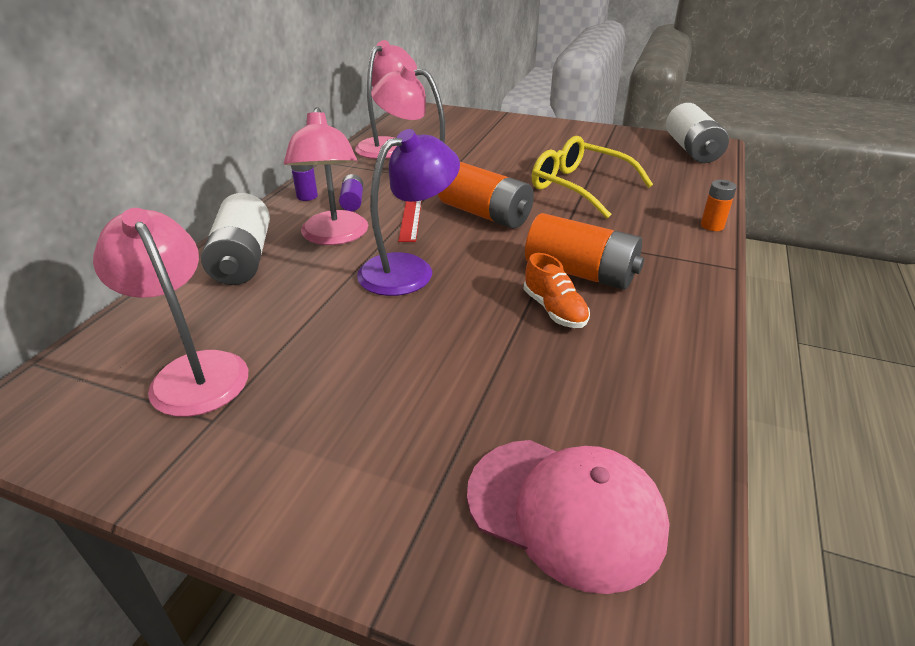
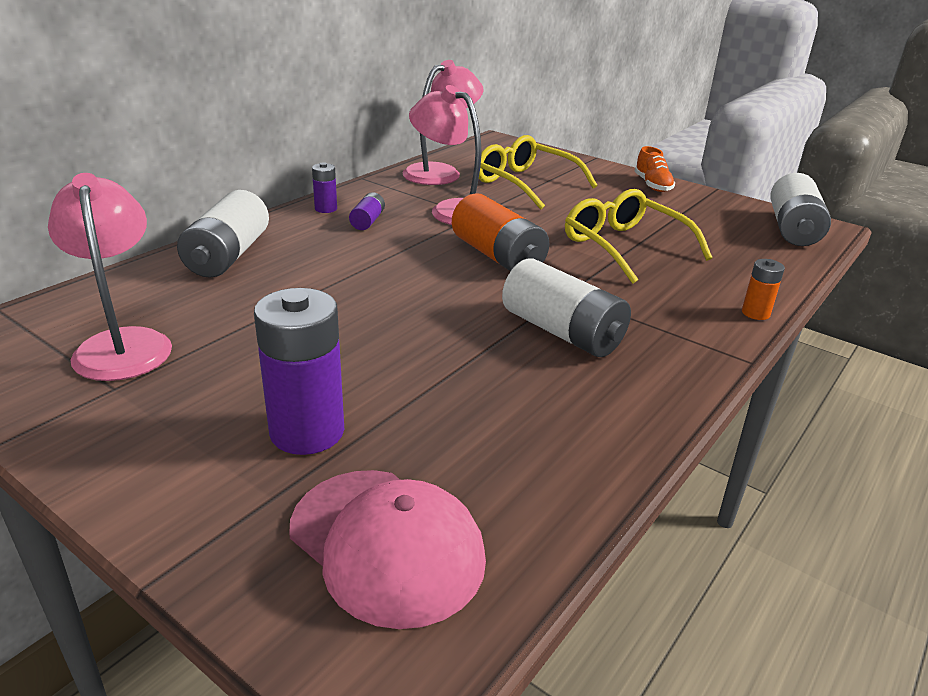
camera: 15 degrees right, 5 degrees down
(334, 236) = (328, 251): pink lamp -> none
(409, 269) = (382, 294): purple lamp -> none
(411, 218) = (417, 246): red ruler -> none
(426, 418) = (307, 431): none -> purple battery
(465, 144) = (525, 183): none -> yellow glasses
(554, 310) = (507, 362): orange shoe -> orange shoe (652, 185)
(580, 273) = (562, 332): orange battery -> white battery

